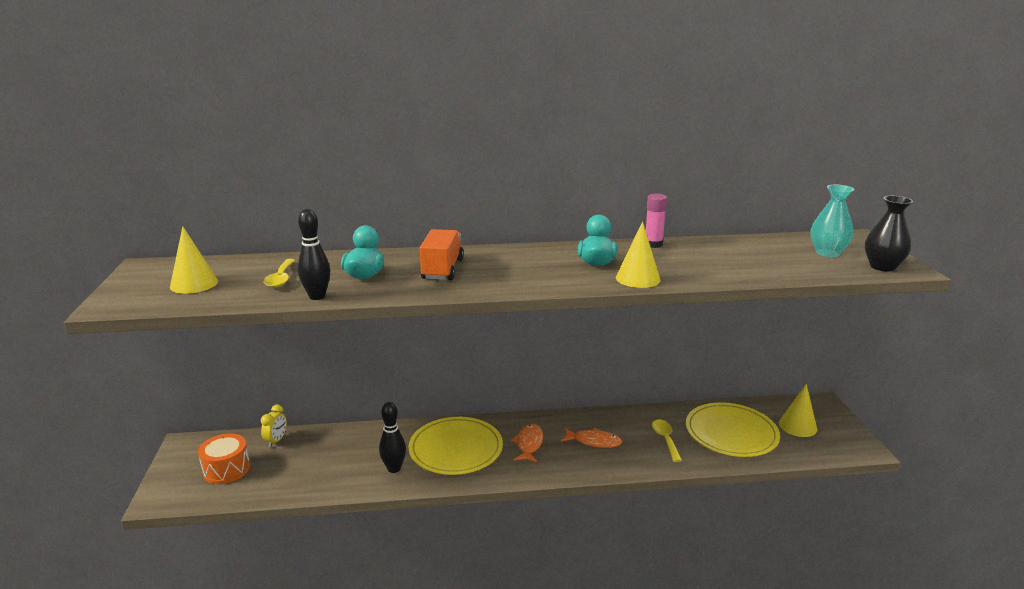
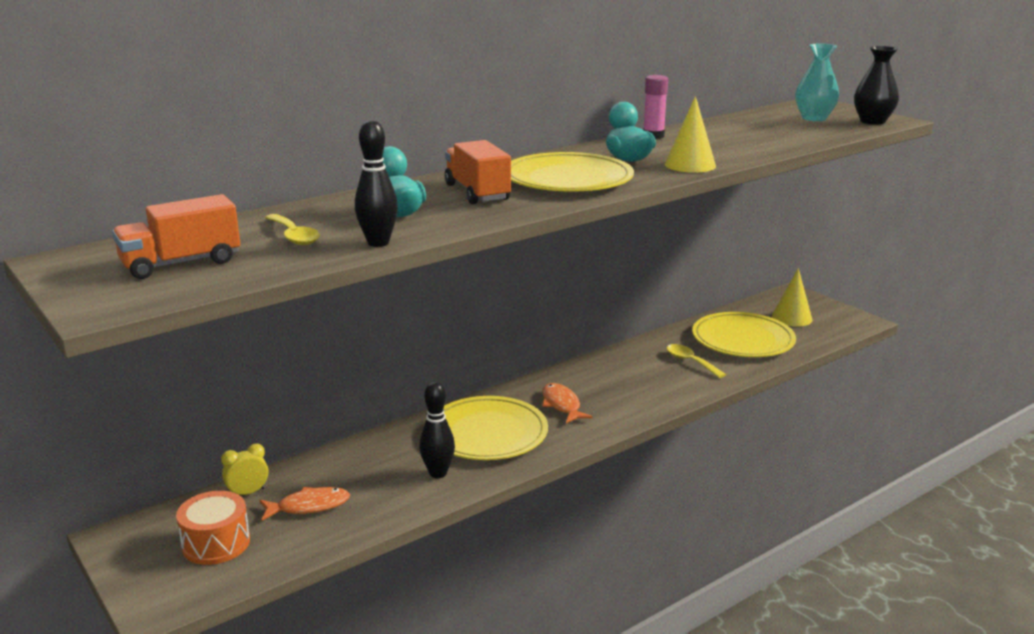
camera: 30 degrees left, 0 degrees up
(194, 284) = (181, 263): yellow cone -> orange truck
(276, 440) = (248, 493): yellow clock -> yellow clock turned 105 degrees counterclockwise
(523, 271) = (568, 179): none -> yellow plate
(594, 441) = (625, 383): orange fish -> orange fish (309, 506)

